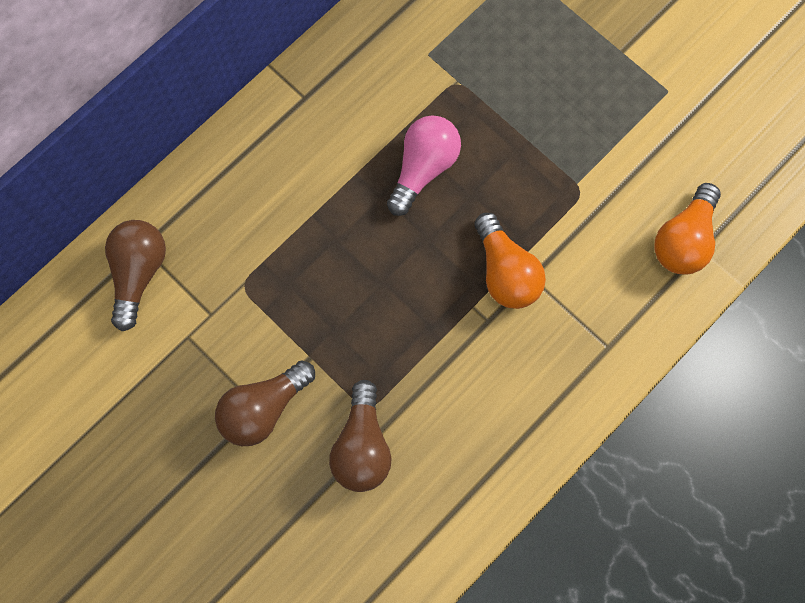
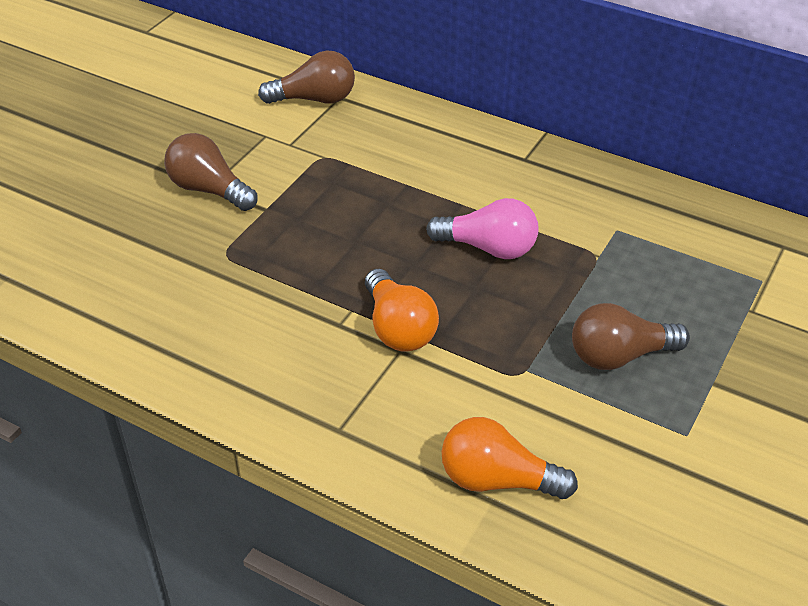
camera: 75 degrees right, 30 degrees down
(362, 446) = (185, 257): brown light bulb -> brown light bulb (619, 356)
(505, 272) = (398, 328): orange light bulb -> orange light bulb turned 75 degrees counterclockwise

